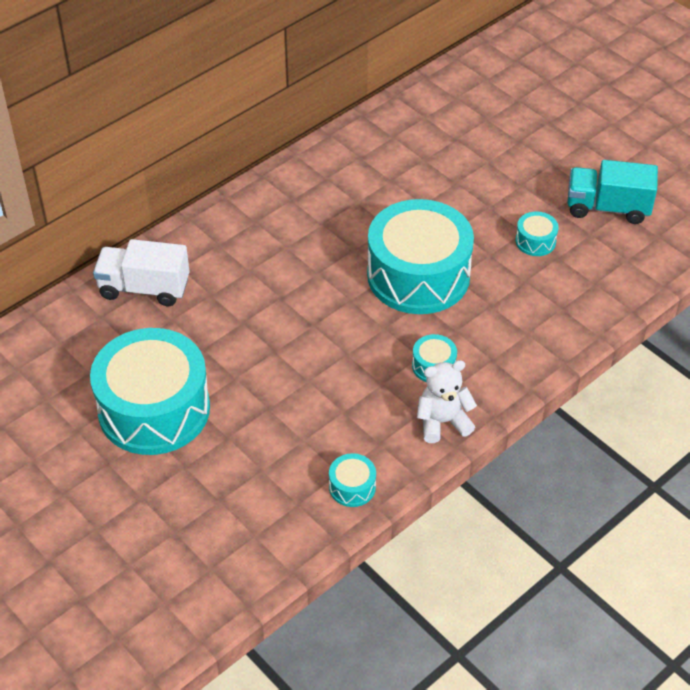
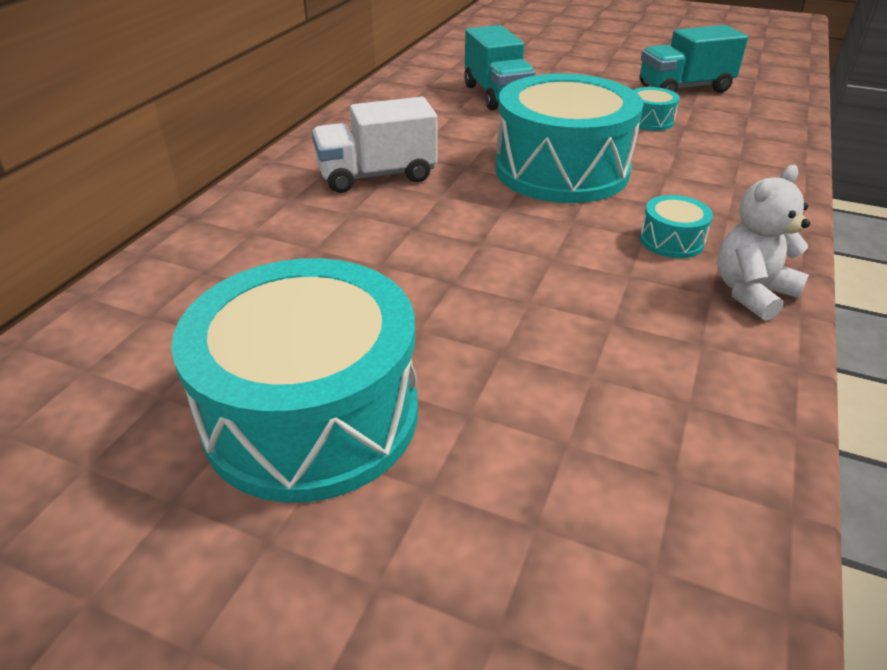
camera: 25 degrees left, 10 degrees down
(144, 288) = (207, 266): white truck -> white truck (377, 176)
(352, 487) = (730, 416): turquoise drum -> none
(440, 168) = (497, 95): none -> turquoise truck

